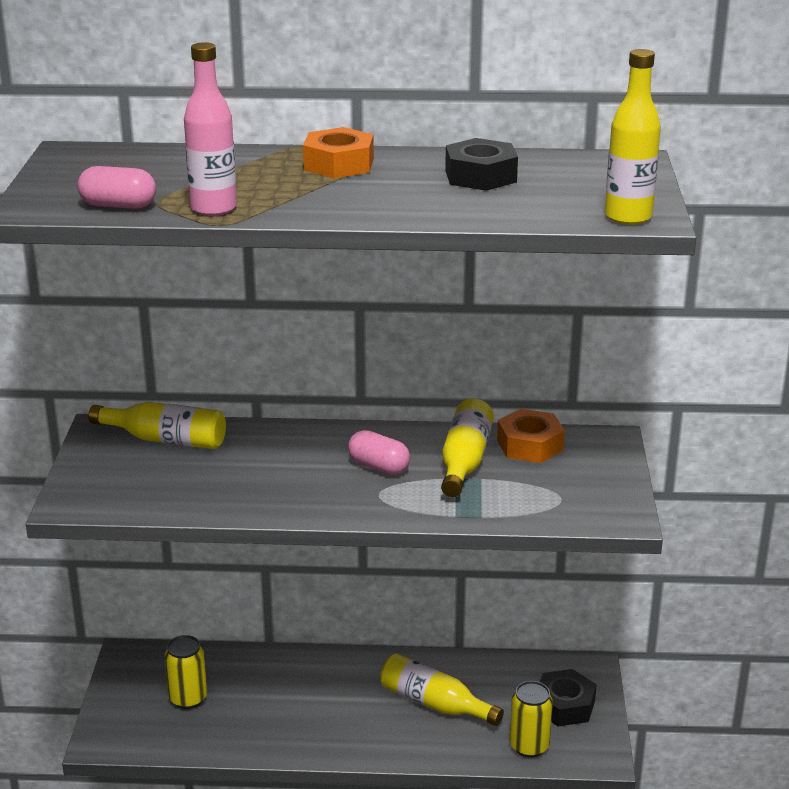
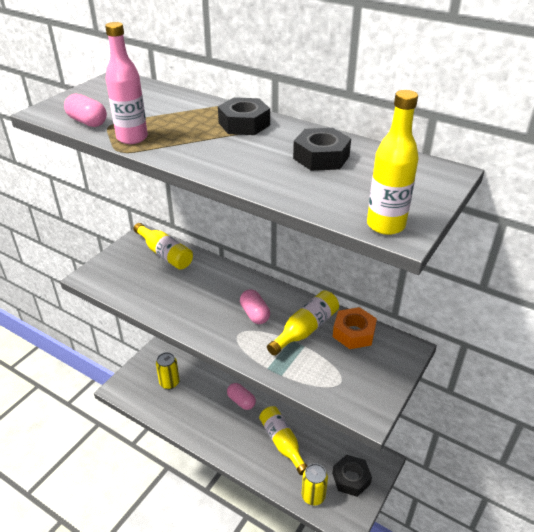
camera: 30 degrees right, 10 degrees up
(329, 678) = (241, 401): none -> pink capsule
(338, 164) = (244, 124): orange nut -> black nut

